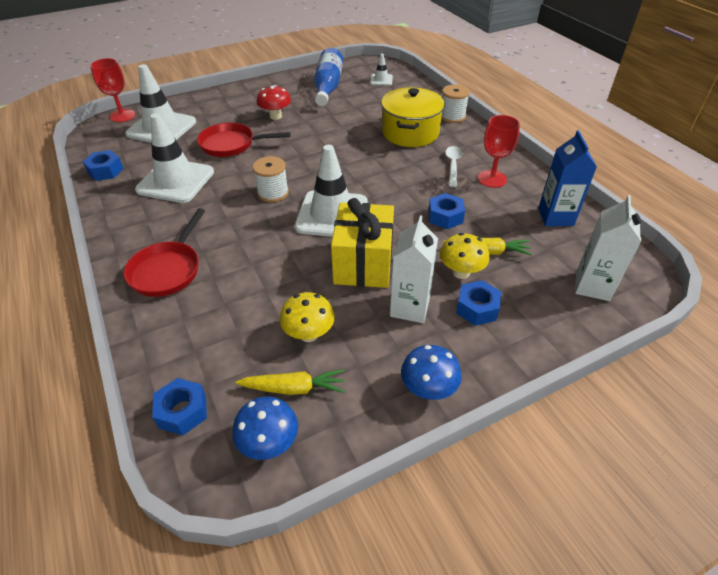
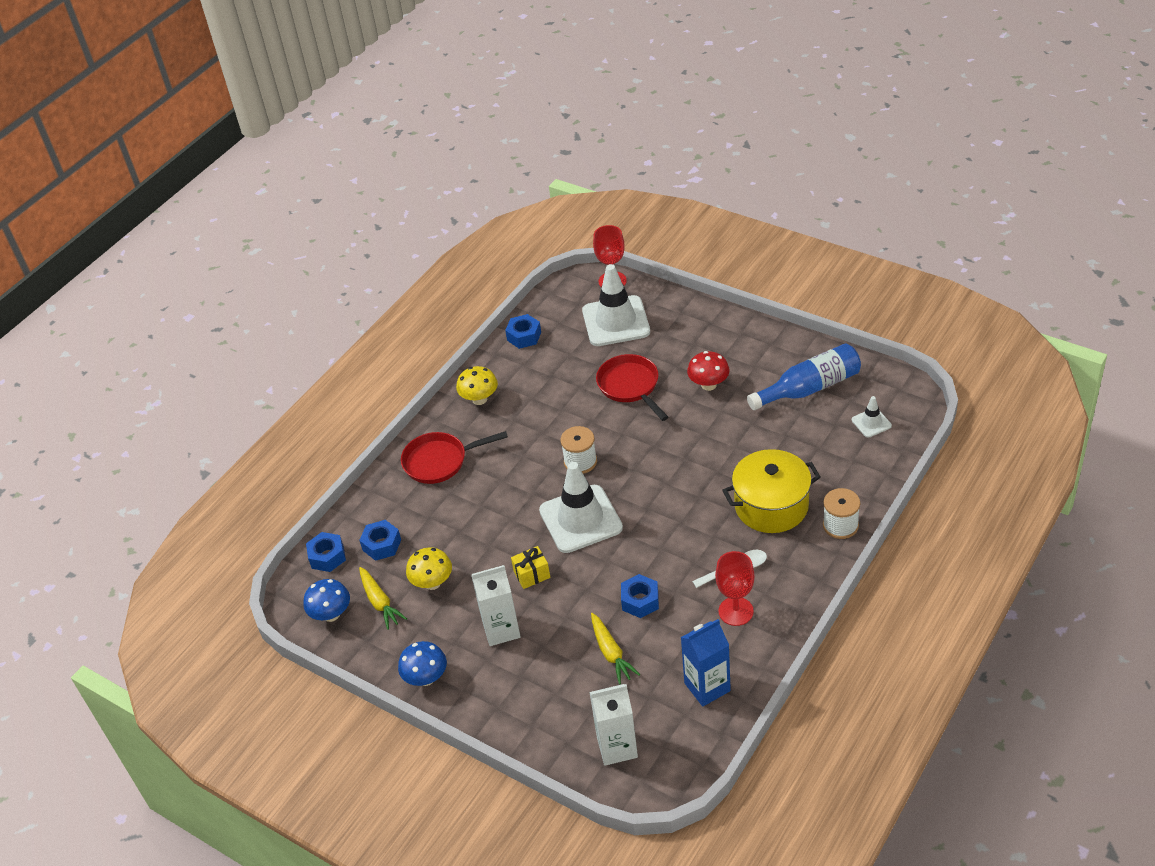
camera: 65 degrees right, 0 degrees up
(175, 181) = (546, 389): white traffic cone -> none
(363, 263) = (532, 574): yellow gift -> yellow gift, size x0.48
(461, 272) = (568, 645): yellow mushroom -> yellow mushroom (479, 399)
(477, 308) = (530, 674): blue nut -> blue nut (382, 545)

